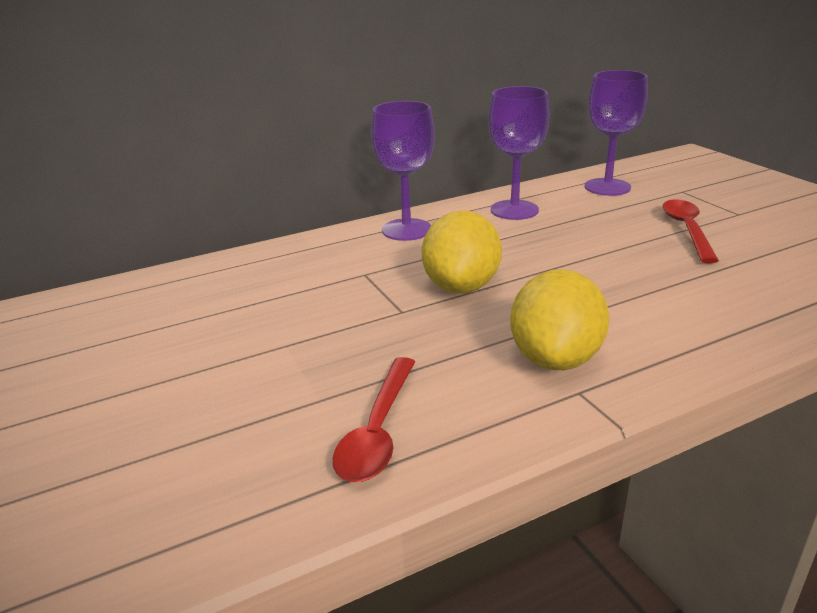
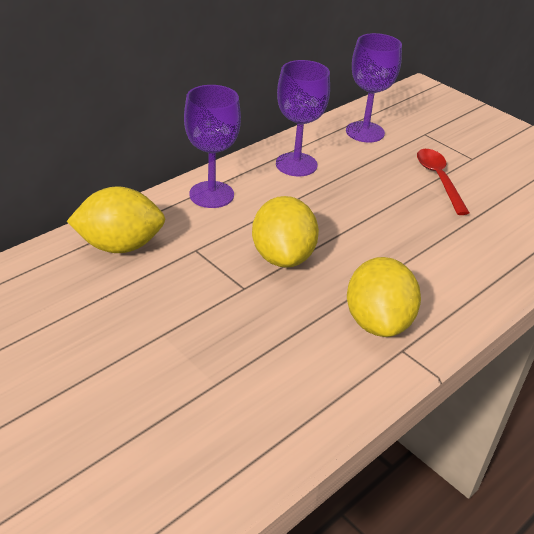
camera: 20 degrees left, 10 degrees up
(285, 265) = (120, 246): none -> yellow lemon
(378, 431) = (272, 405): red spoon -> none

